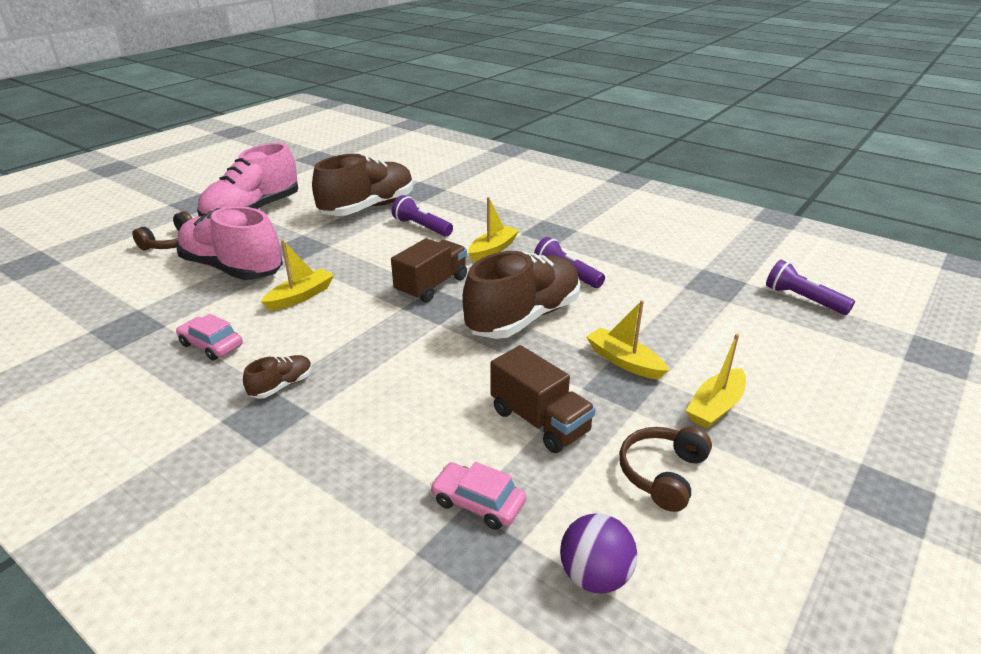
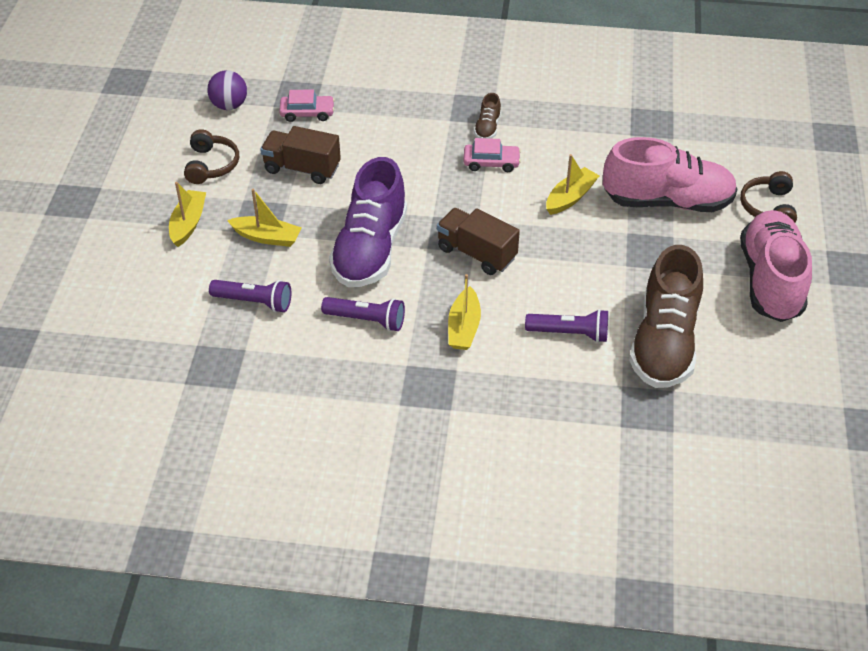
camera: 150 degrees right, 15 degrees up
(211, 345) = (573, 134): pink car -> pink car (491, 163)
(300, 296) = (570, 197): yellow boat -> yellow boat turned 150 degrees counterclockwise
(432, 286) = (476, 253): brown truck -> brown truck turned 120 degrees clockwise
(523, 318) = (370, 249): brown shoe -> purple shoe
(803, 299) = (125, 377): purple flashlight -> purple flashlight (254, 302)

